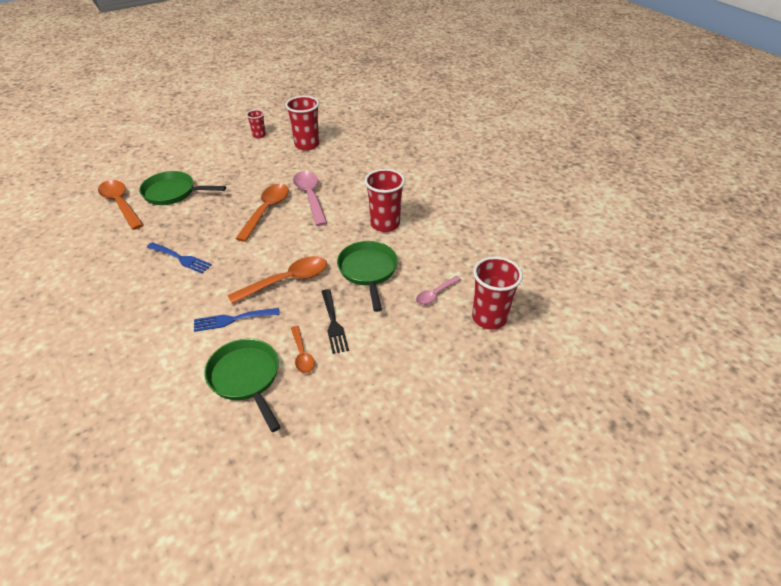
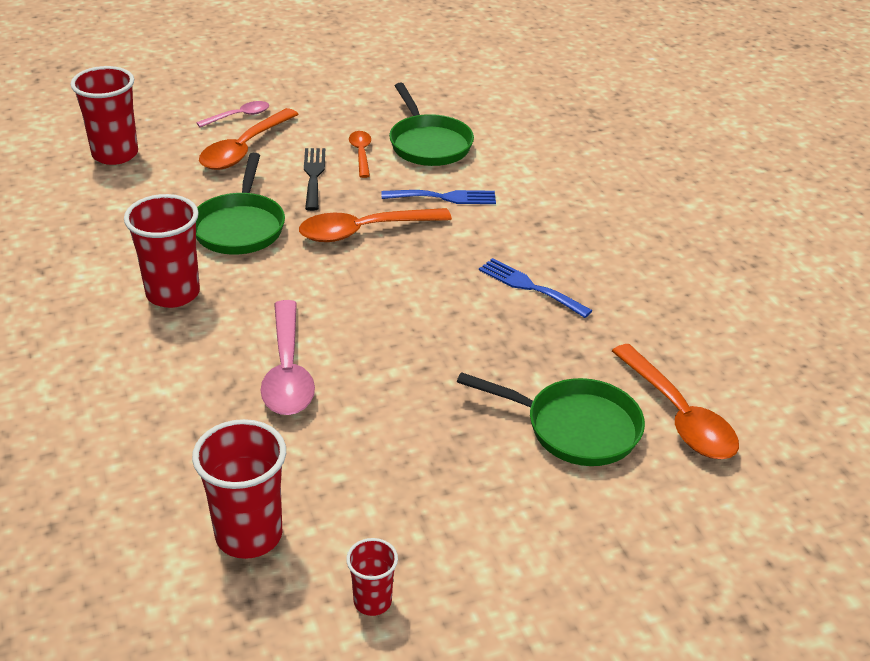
camera: 170 degrees left, 5 degrees down
(266, 211) = (380, 353): orange spoon -> orange spoon (244, 149)
(435, 294) = (163, 186): pink spoon -> pink spoon (239, 116)

